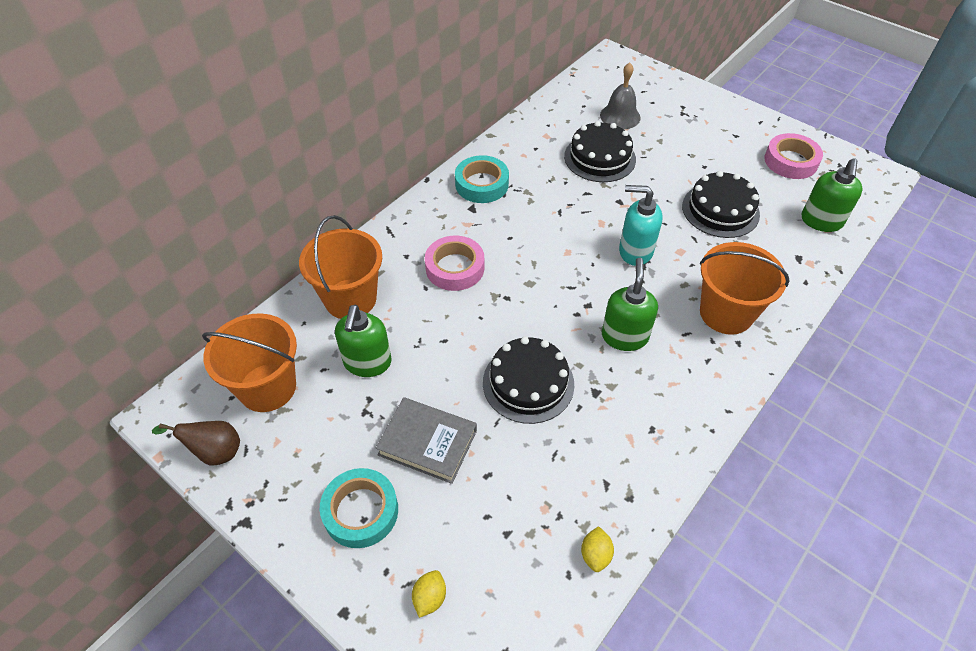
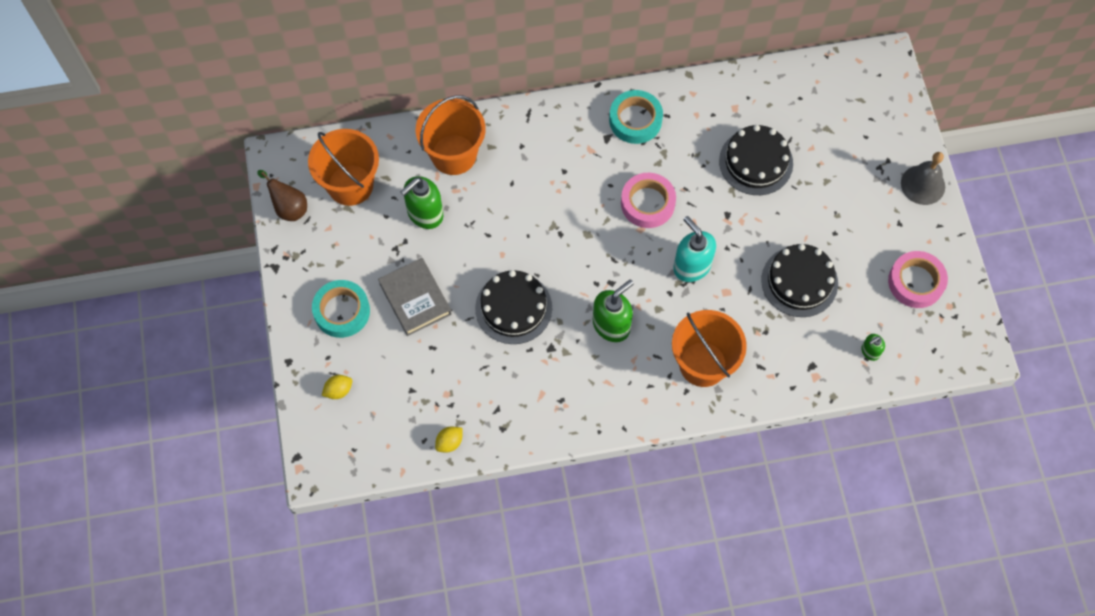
camera: 40 degrees right, 15 degrees up
(455, 268) = (546, 182): pink tape -> pink tape (647, 203)
(620, 116) = (819, 132): grey bell -> grey bell (923, 184)
(821, 221) = (870, 351): green soap dispenser -> green soap dispenser, size x0.51

